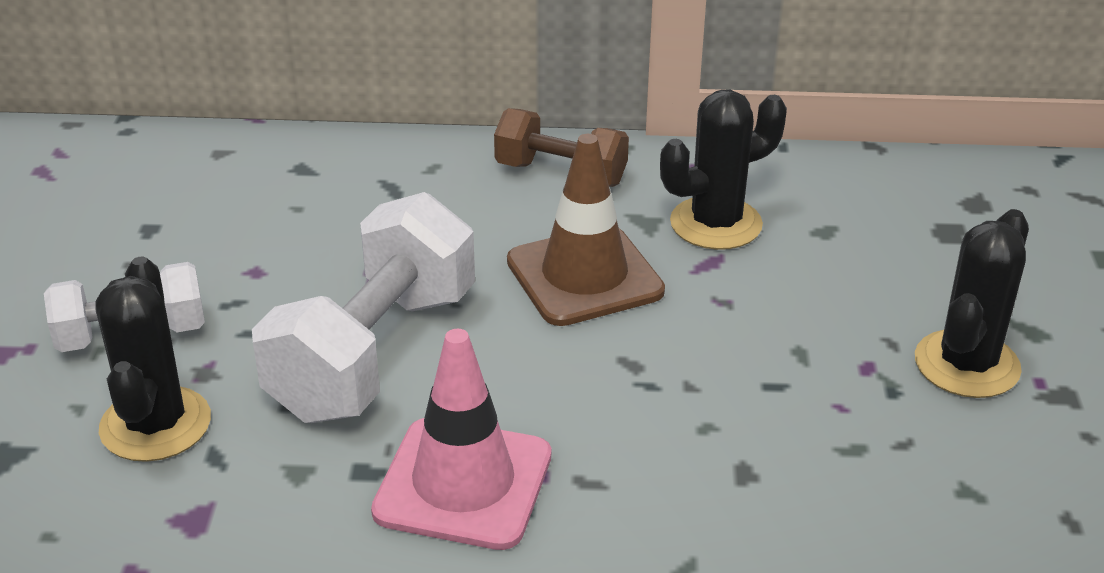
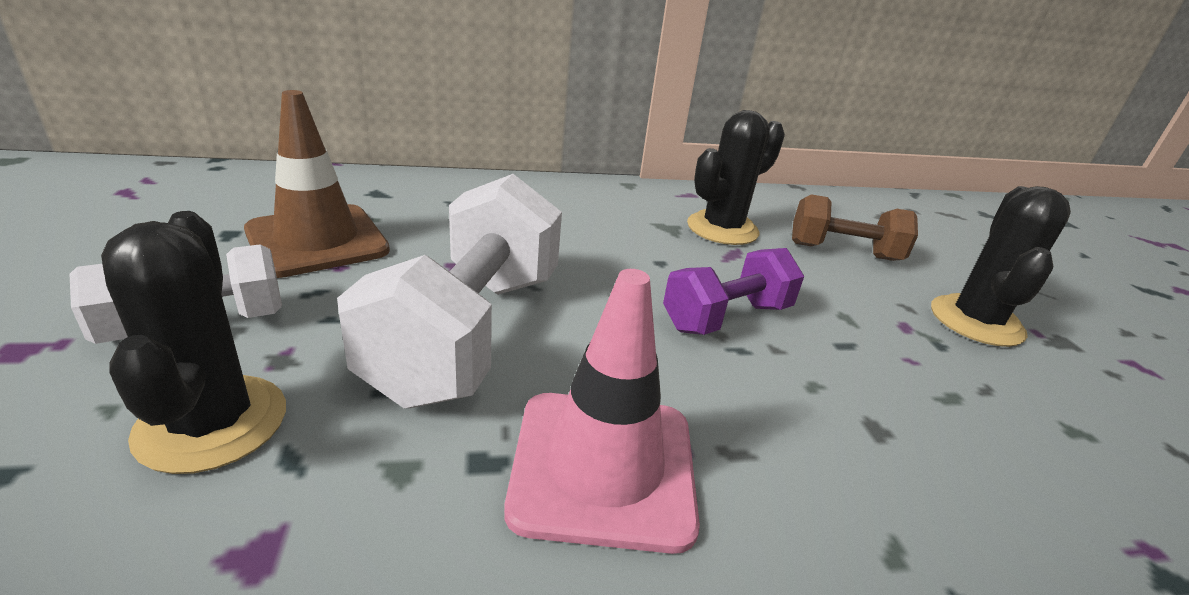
camera: 15 degrees left, 5 degrees down
(561, 174) = (590, 198): brown dumbbell -> brown dumbbell (843, 252)
(584, 276) = (640, 264): brown traffic cone -> brown traffic cone (317, 241)
(653, 347) = (726, 317): none -> purple dumbbell

